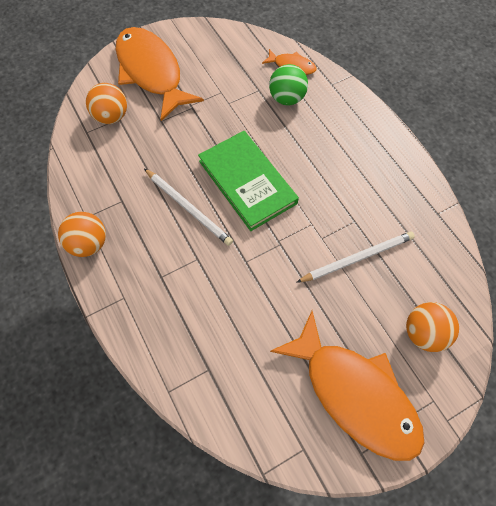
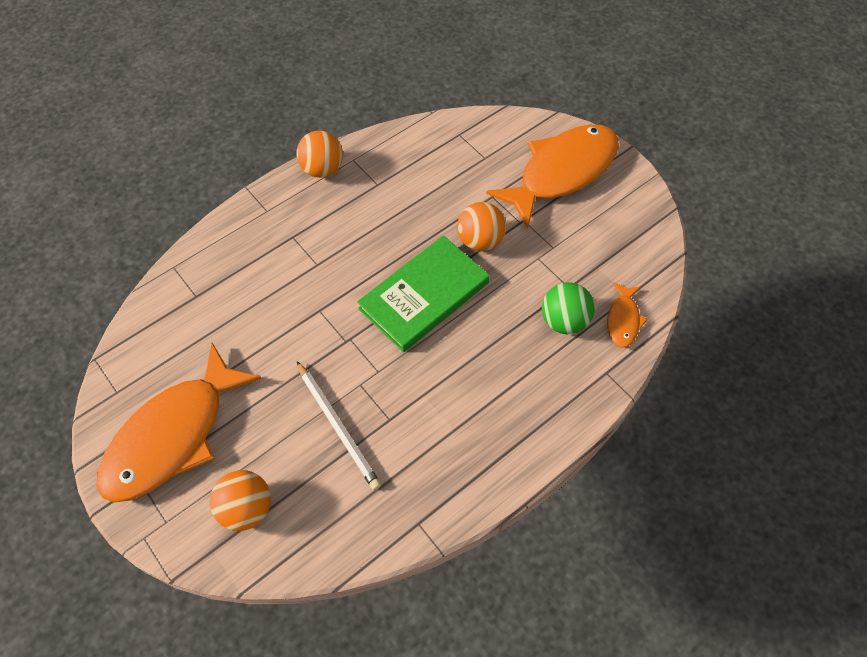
camera: 80 degrees right, 5 degrees down
(111, 117) = (485, 150): orange ball -> orange ball (480, 241)
(188, 208) = (378, 245): white pencil -> none

